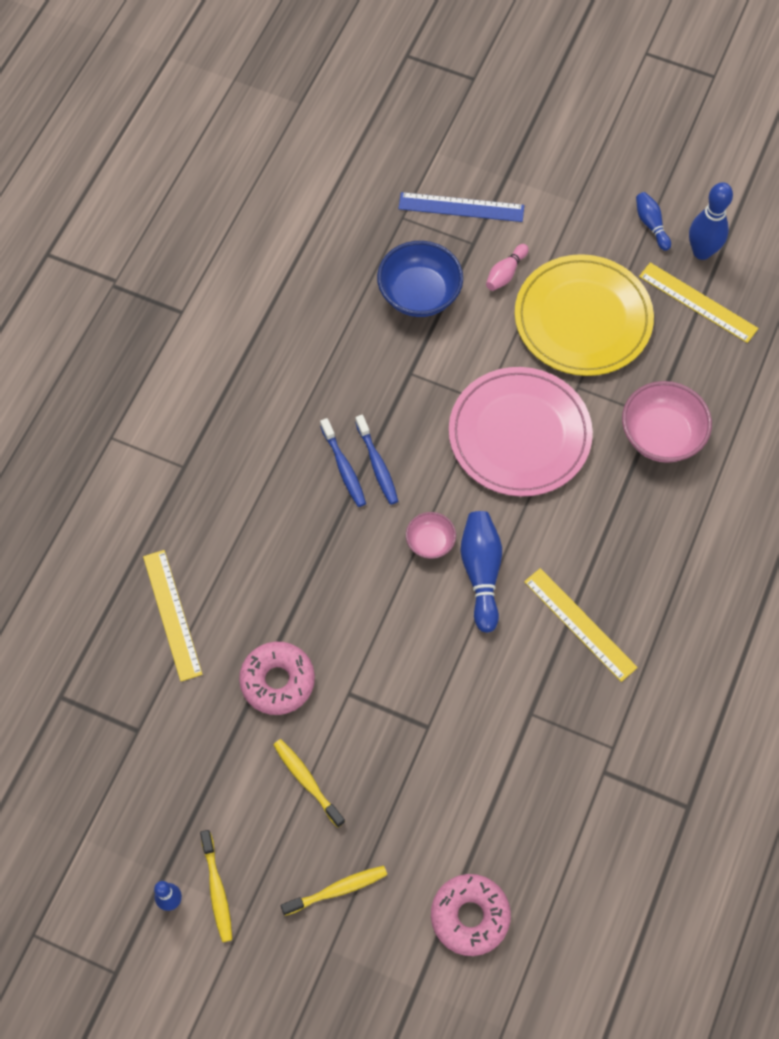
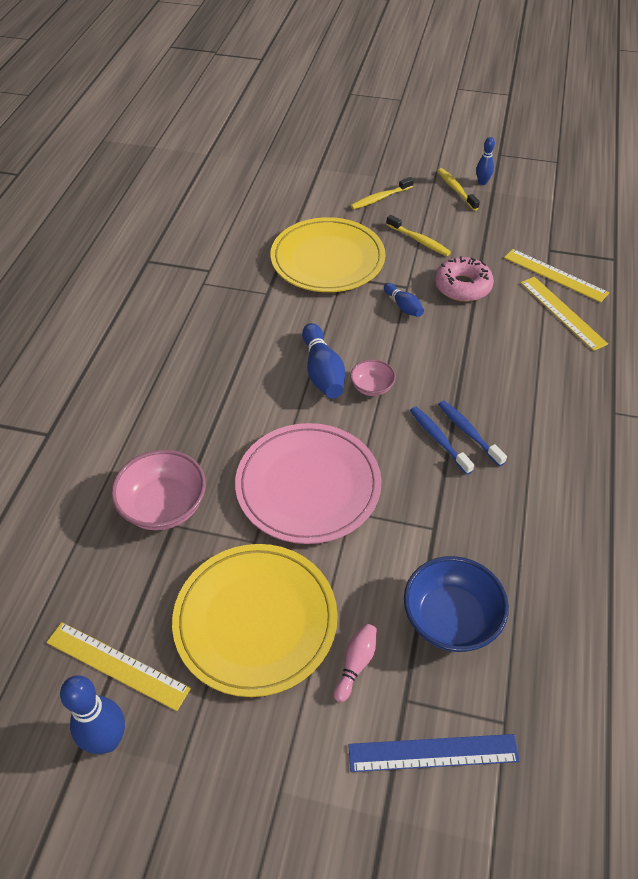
camera: 170 degrees right, 15 degrees down
(441, 765) = (327, 259): none -> yellow plate
(470, 916) = (292, 197): pink donut -> none
(580, 624) = (234, 350): yellow ruler -> yellow ruler (555, 275)
(651, 225) = (175, 771): blue bowling pin -> blue bowling pin (403, 306)

